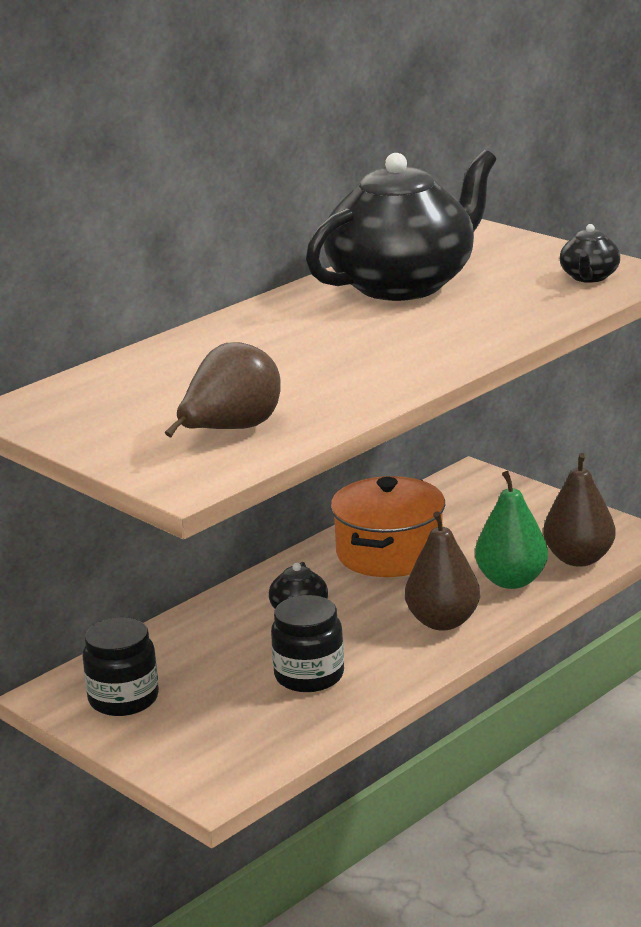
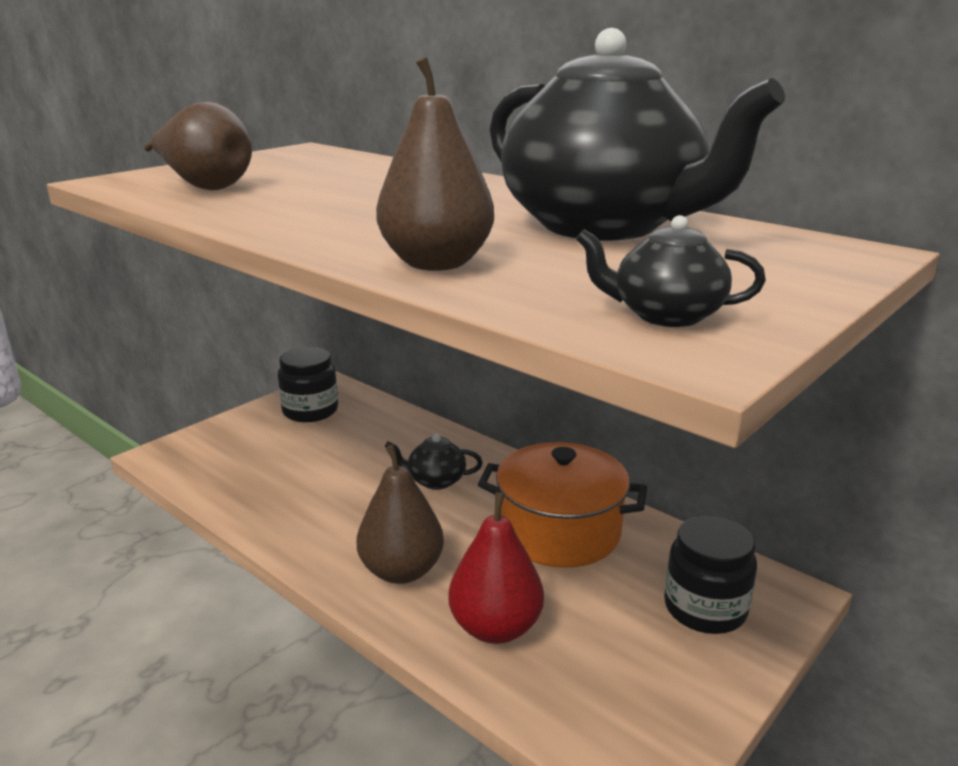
camera: 85 degrees right, 0 degrees up
(309, 676) = (316, 490): black jar -> black jar (705, 608)
(511, 581) = (495, 627): green pear -> red pear
(578, 559) = (560, 698): brown pear -> brown pear (436, 263)

